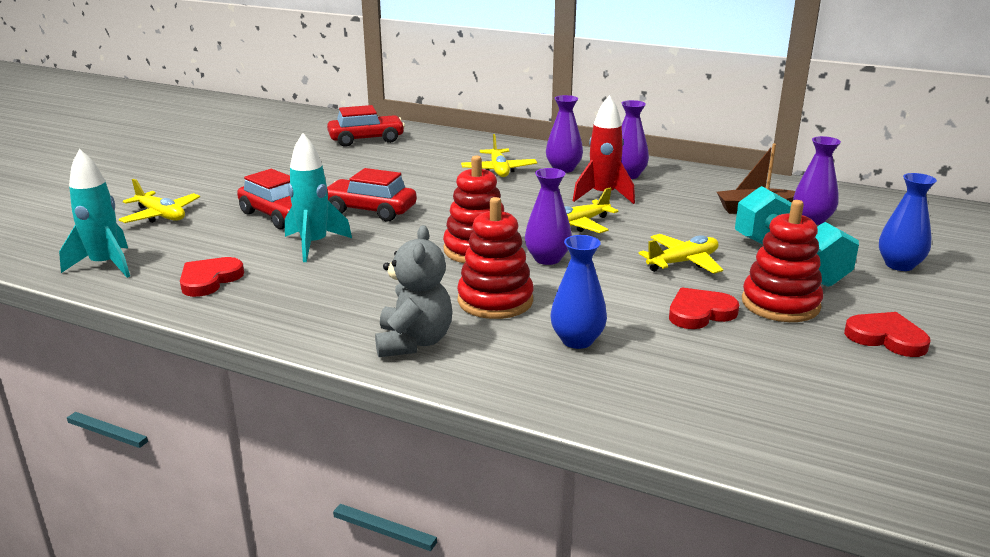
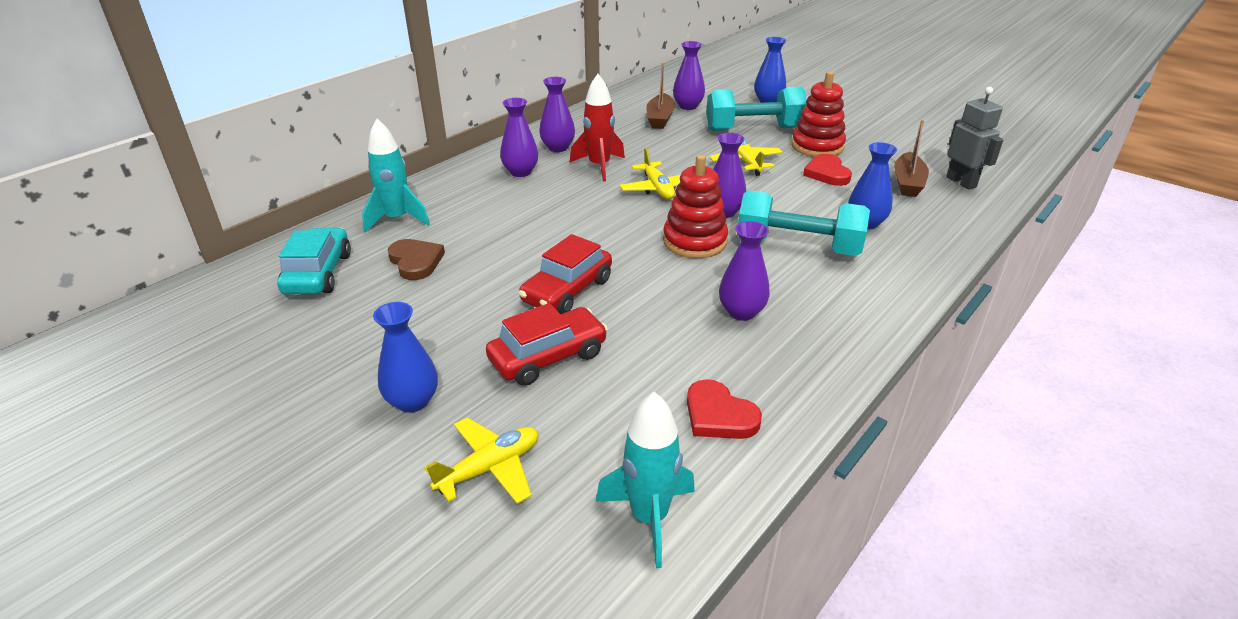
camera: 75 degrees left, 10 degrees up
(228, 186) = (413, 401): none -> blue vase
(314, 245) = (647, 334): turquoise rocket -> turquoise rocket (397, 219)
(358, 279) = (741, 312): none -> purple vase
(366, 139) = (318, 273): red car -> turquoise car
(393, 160) = (416, 261): none -> brown heart
(414, 342) = (867, 293): grey teddy bear -> none
(495, 301) = (798, 246): red stacking toy -> turquoise dumbbell
(499, 170) = (499, 203): yellow plane -> none
(724, 372) = (907, 183): none -> brown boat
(771, 420) = (961, 182): none -> grey robot
(886, 338) = (864, 129): red heart -> none

